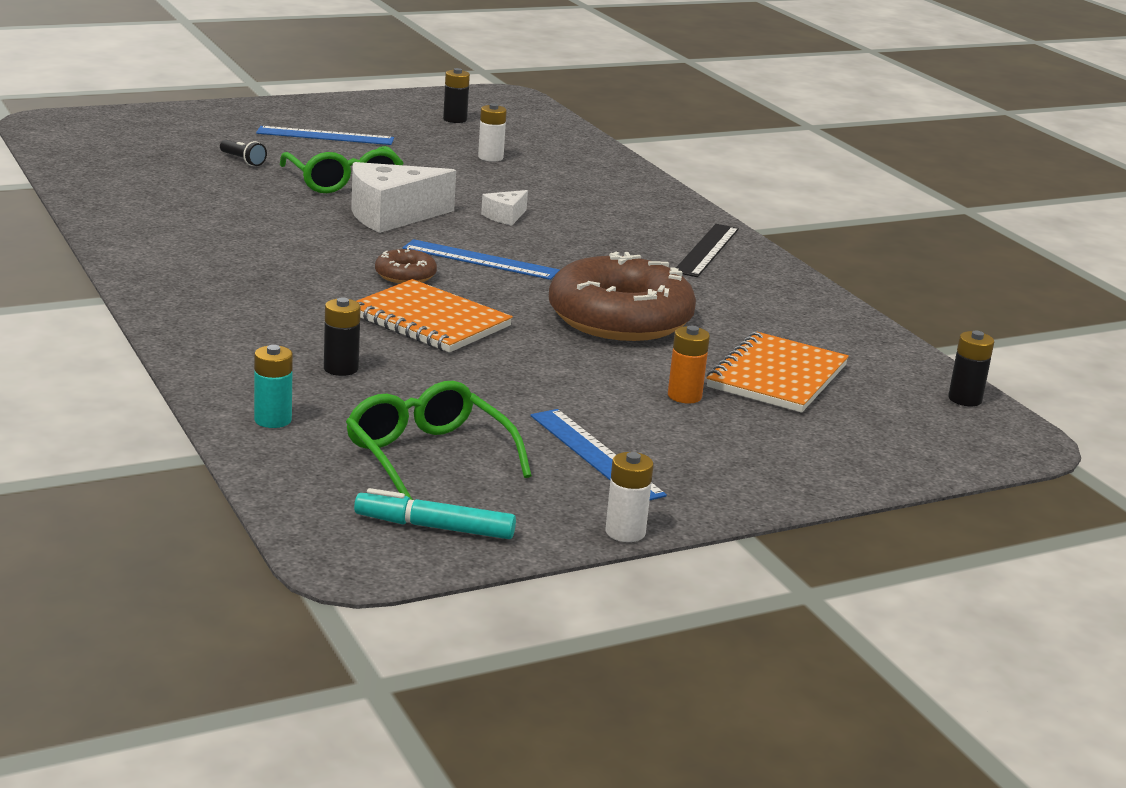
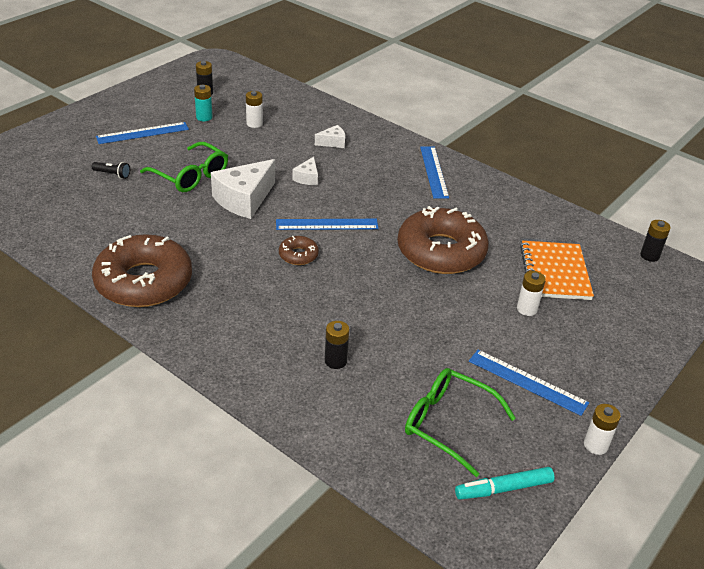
camera: 25 degrees left, 15 degrees up
(174, 250) = (144, 282): none -> brown donut
(273, 420) = (338, 428): turquoise battery -> turquoise battery (204, 117)
(429, 321) = (346, 294): orange notebook -> none
(584, 195) = (333, 142): none -> white cheese
(684, 396) = (527, 309): orange battery -> white battery
(707, 250) = (434, 172): black ruler -> blue ruler

